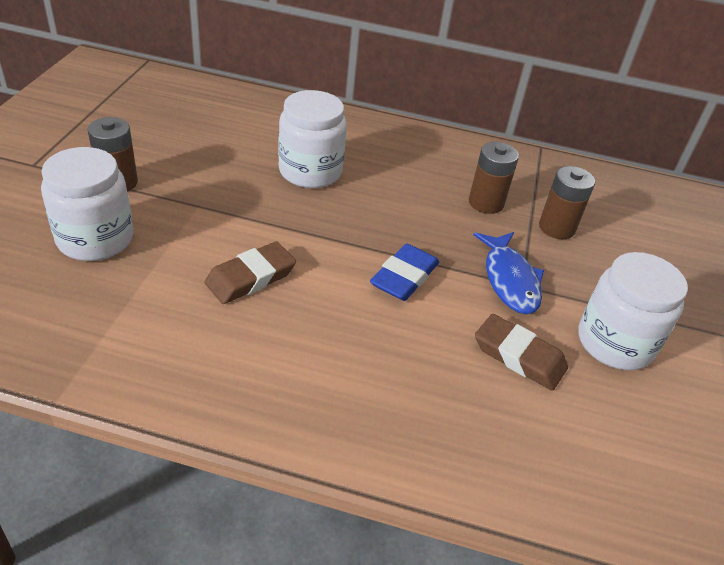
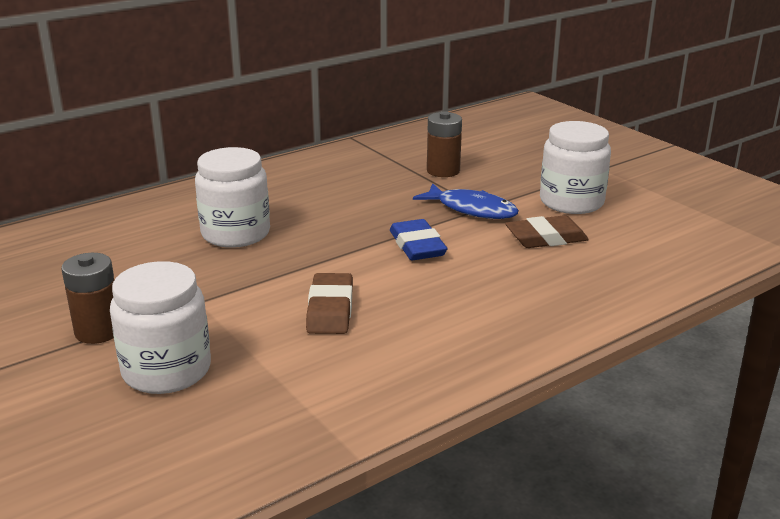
camera: 45 degrees left, 15 degrees down
(486, 203) = (381, 182): brown battery -> none

